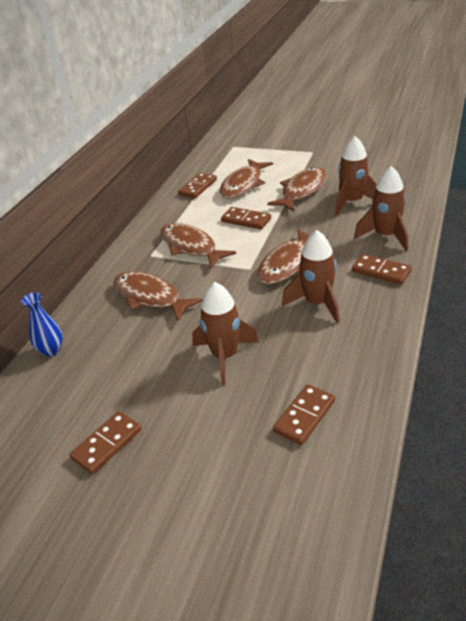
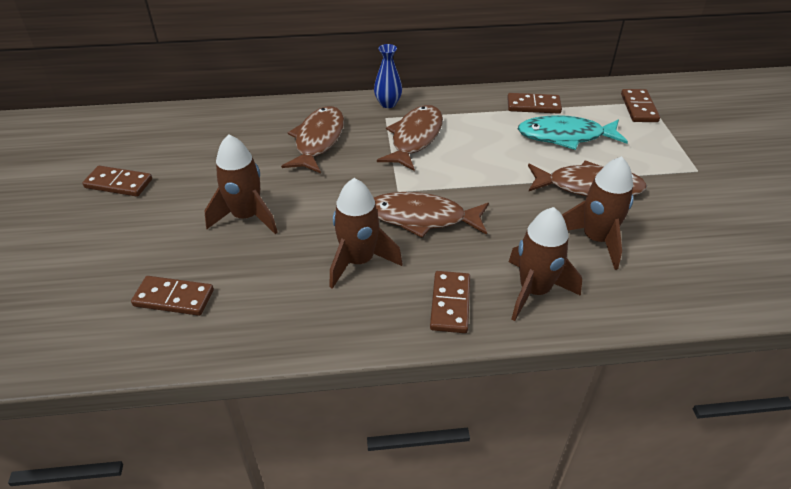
camera: 60 degrees right, 5 degrees up
(51, 350) = (224, 113): blue vase -> blue vase (388, 104)
(243, 185) = (565, 136): brown fish -> turquoise fish
(246, 220) = (491, 161): brown domino -> brown domino (639, 108)

